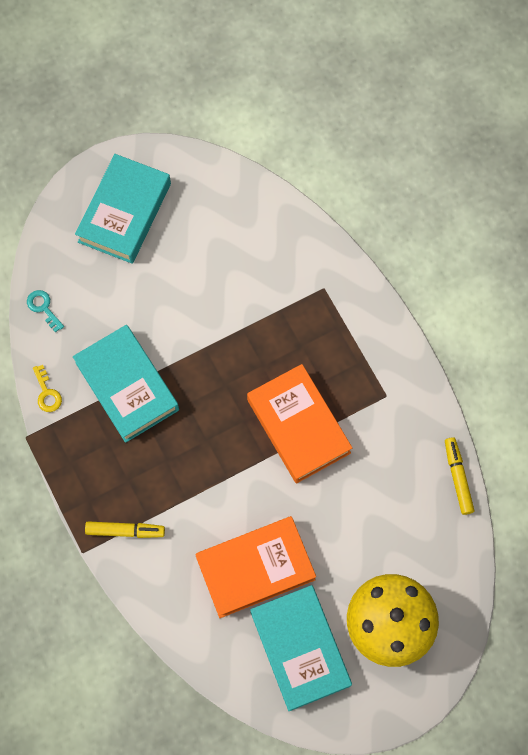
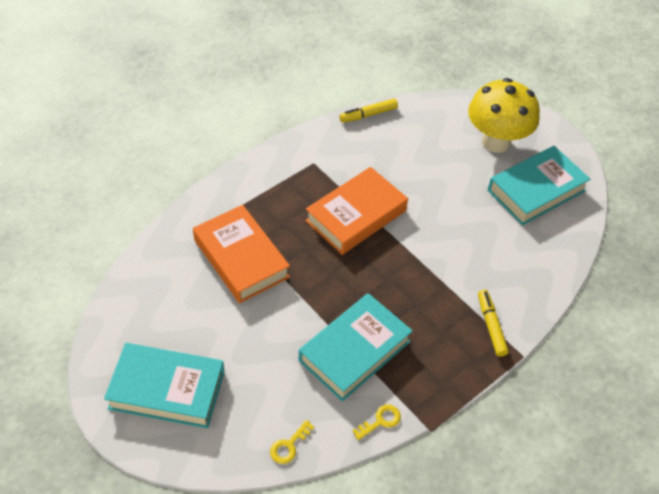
camera: 105 degrees left, 20 degrees down
(43, 308) = (289, 446): turquoise key -> yellow key
(255, 568) = (486, 227): orange book -> orange book (241, 258)

